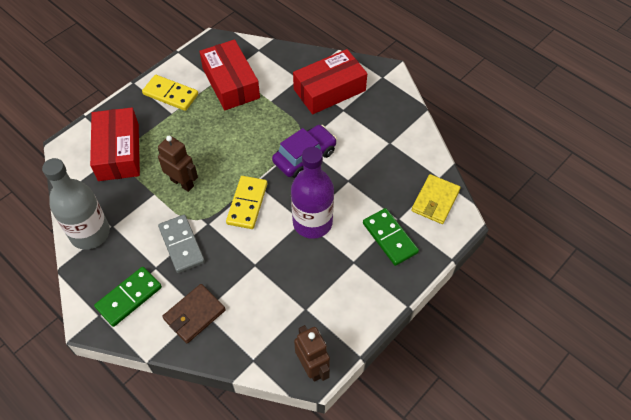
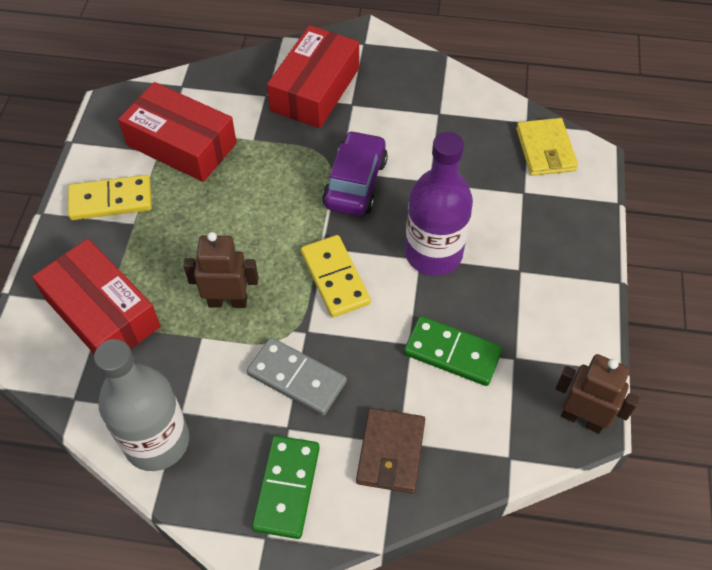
camera: 35 degrees left, 0 degrees up
(389, 238) = (534, 219): green domino -> green domino (452, 353)

